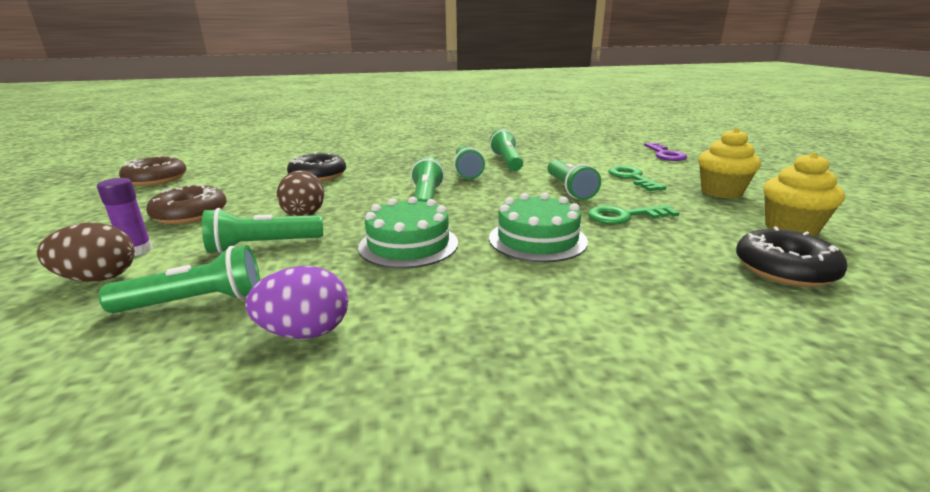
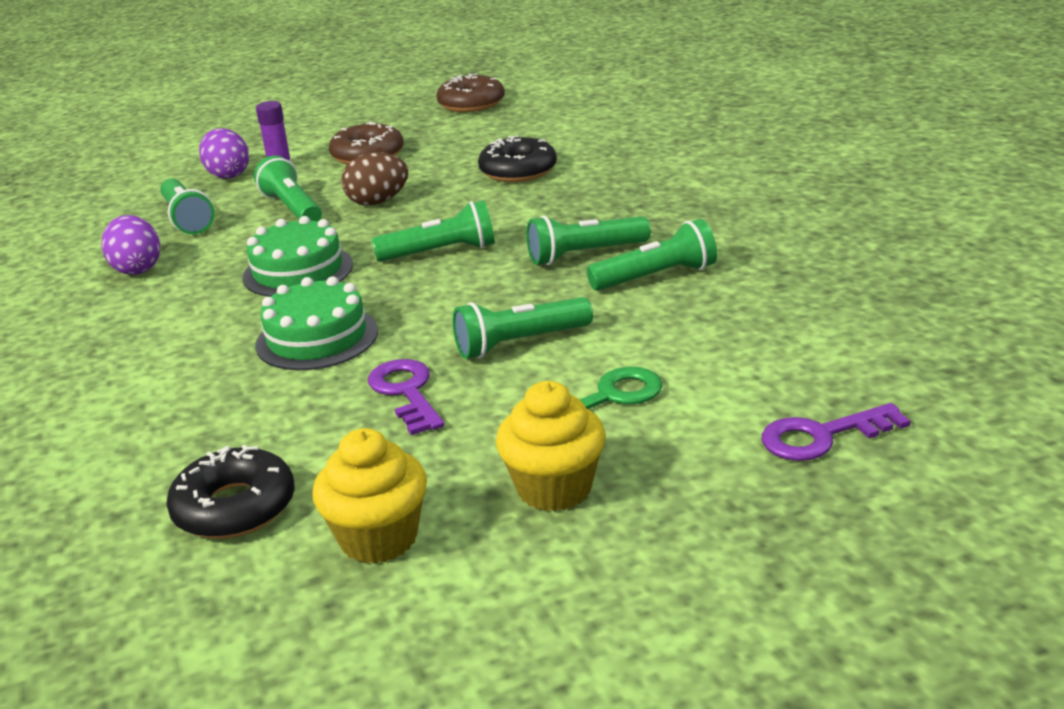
camera: 80 degrees right, 5 degrees up
(98, 278) = (228, 175): brown egg -> purple egg
(624, 216) = (406, 392): green key -> purple key

